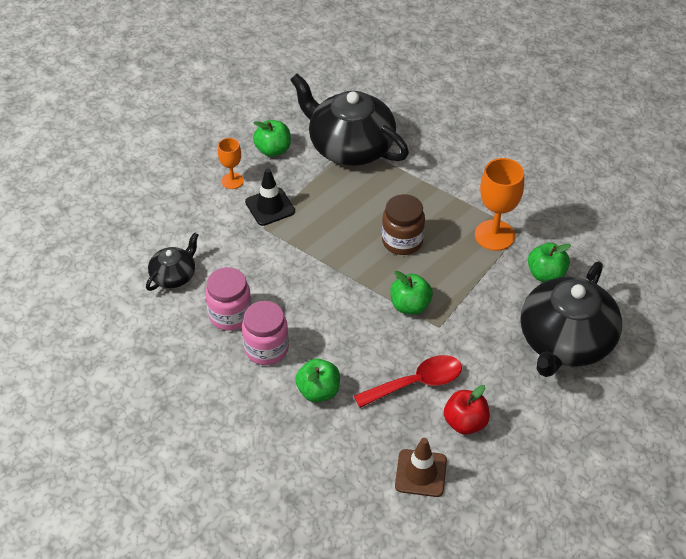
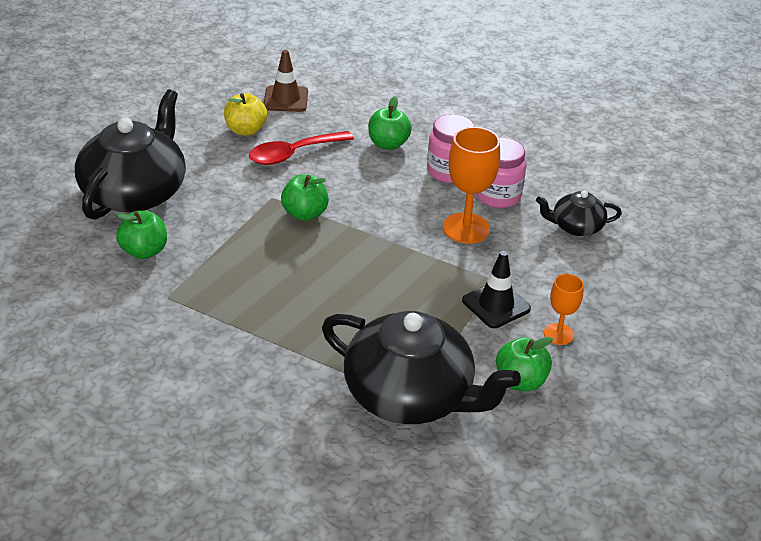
camera: 170 degrees right, 10 degrees down
(174, 275) = (576, 226): black teapot -> black teapot turned 60 degrees clockwise
(402, 241) = (320, 276): brown jar -> none
(465, 422) = (245, 130): red apple -> yellow apple
(494, 235) = (202, 289): orange goblet -> orange goblet (466, 228)

